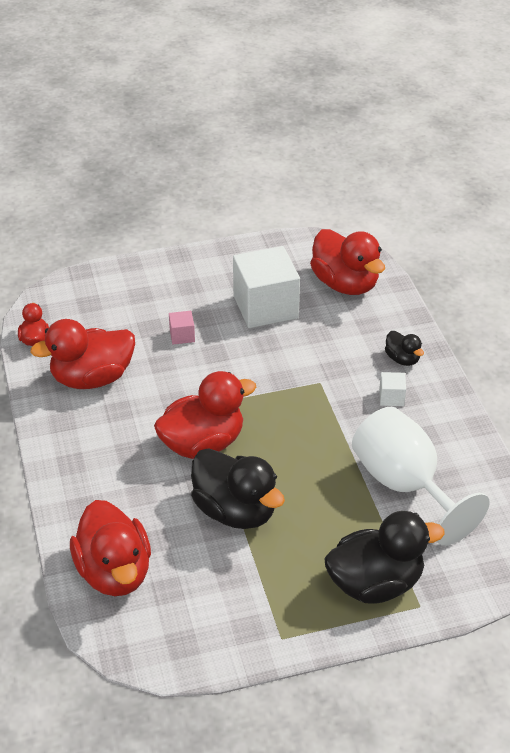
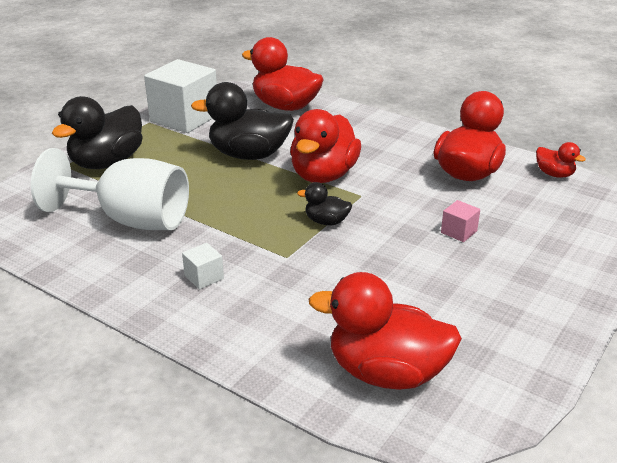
camera: 140 degrees right, 10 degrees down
(265, 307) = (430, 296): white cube -> white cube (184, 118)
(402, 359) = (227, 319): black duck -> black duck (326, 222)

